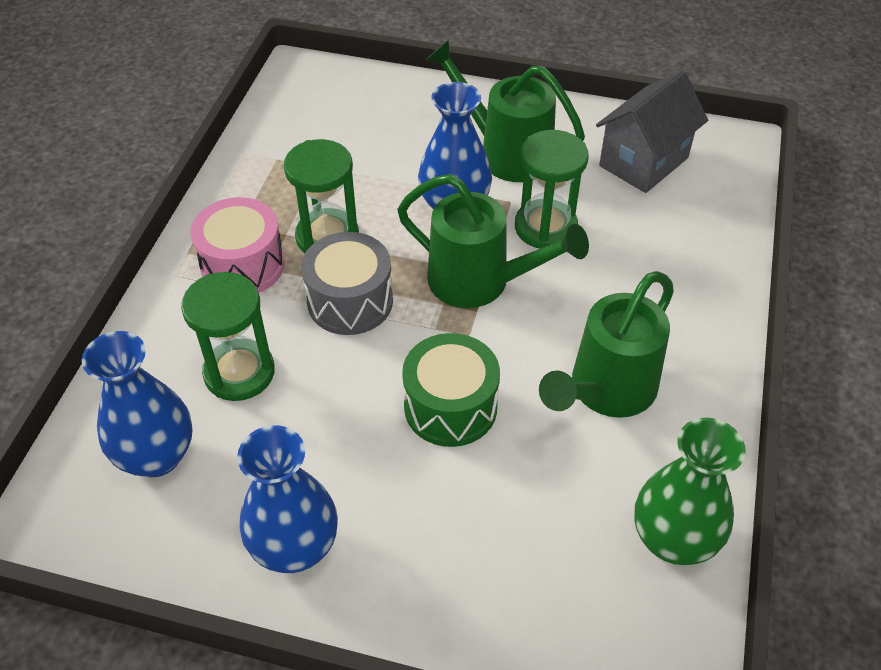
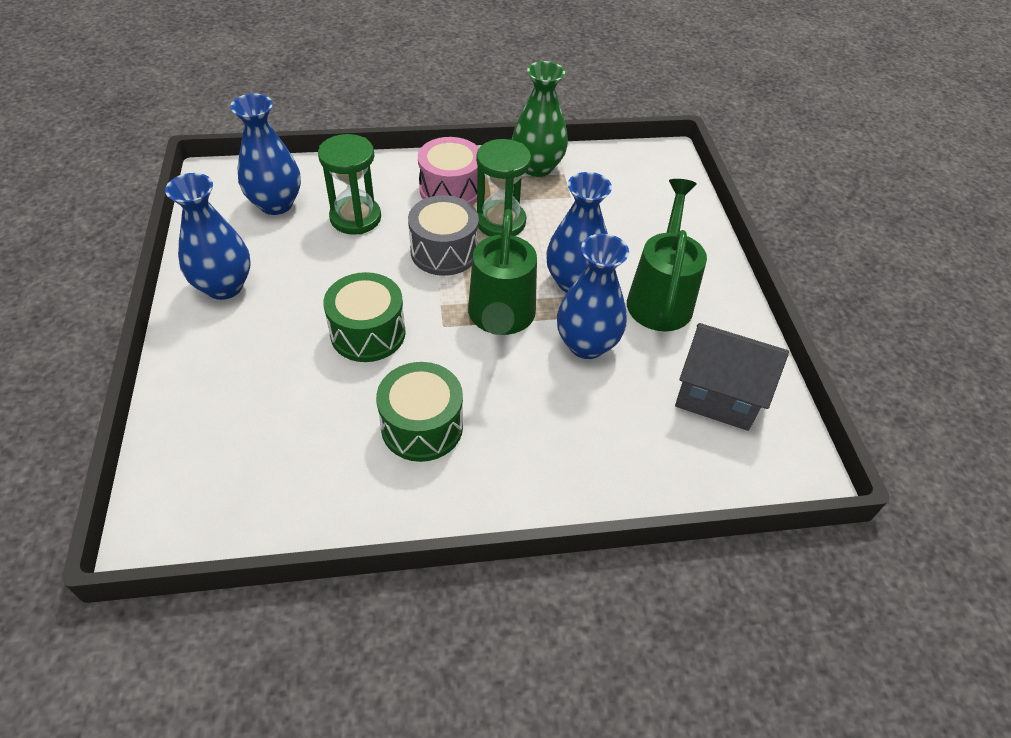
camera: 65 degrees right, 0 degrees up
(545, 227) = (586, 344): green hourglass -> blue vase
(606, 391) = (422, 426): green watering can -> green drum
(673, 540) = (285, 504): green vase -> green vase (537, 167)

